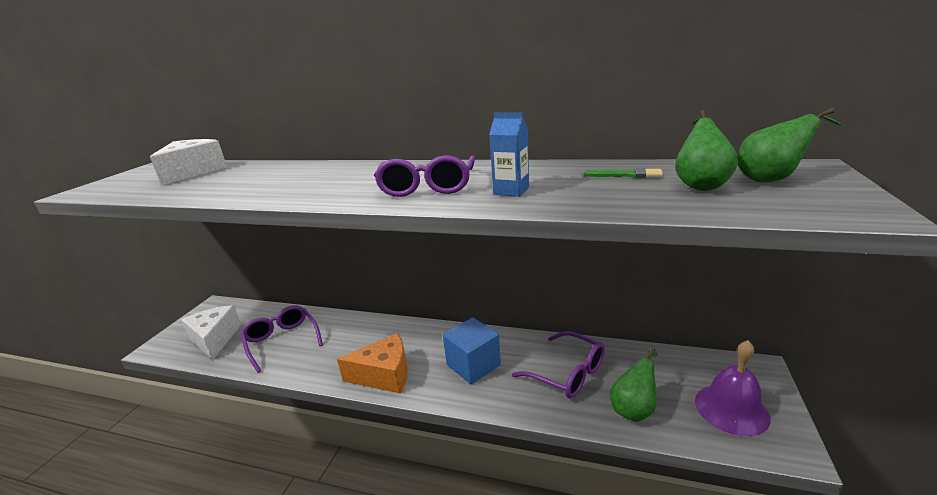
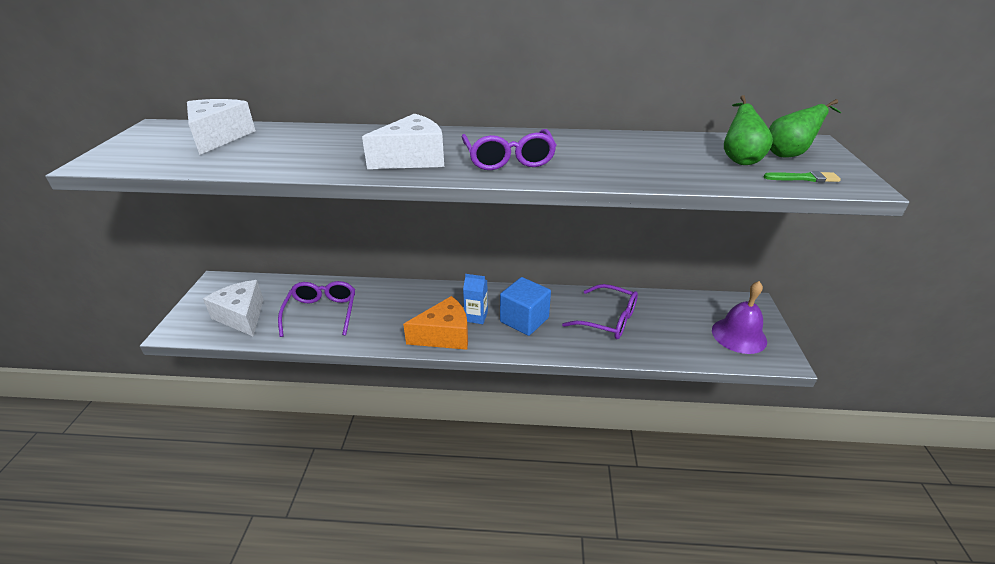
camera: 15 degrees left, 10 degrees up
(282, 341) = (321, 313): purple glasses -> purple glasses turned 45 degrees clockwise
(335, 187) = (413, 159): none -> white cheese
(511, 191) = (589, 164): blue carton -> blue carton (476, 317)
(626, 175) = (677, 148): green brush -> green brush (804, 178)
(634, 408) = (668, 342): green pear -> none

